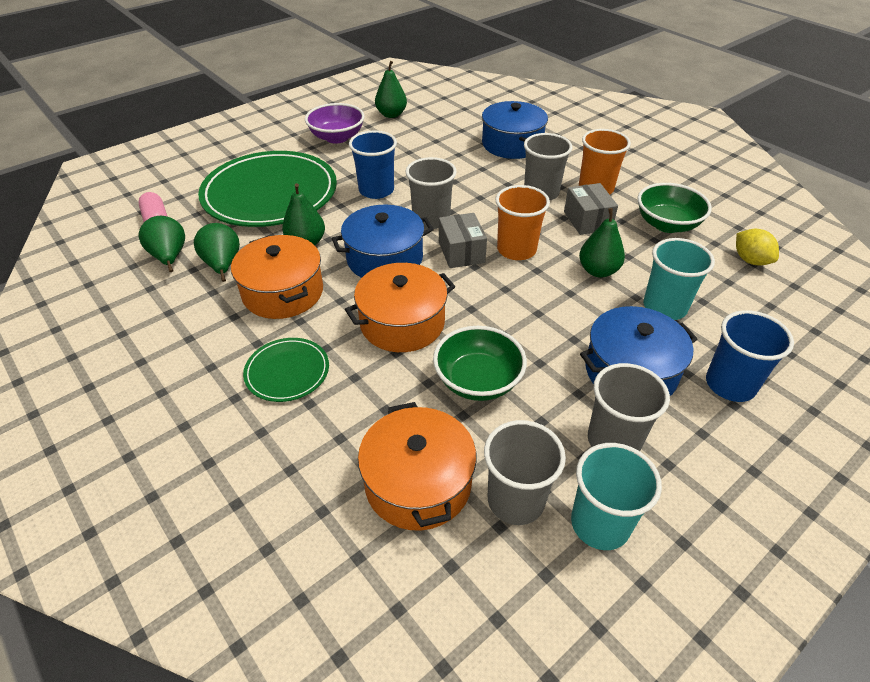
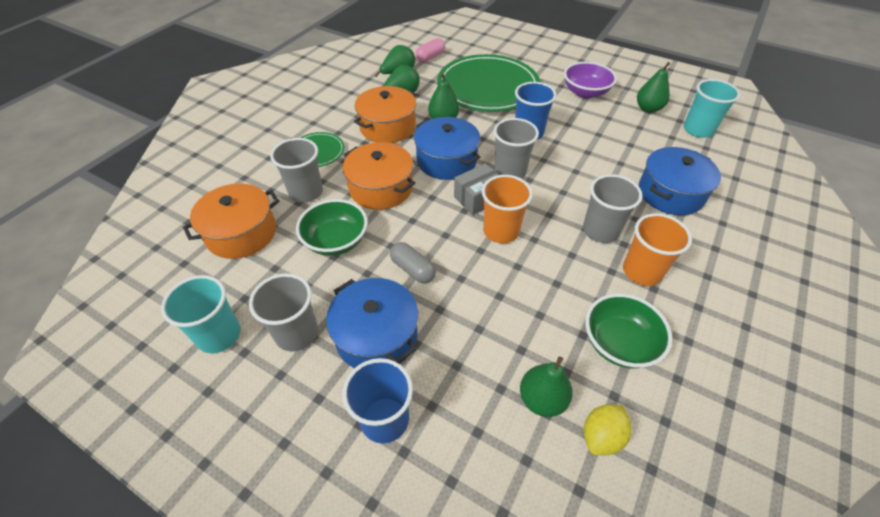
camera: 70 degrees right, 5 degrees up
(515, 500) = (234, 284): grey cup -> grey cup (306, 192)
(547, 324) = (413, 269): none -> grey capsule
(587, 220) = (578, 273): grey box -> none
(598, 271) = (503, 293): green pear -> green pear (542, 399)
(664, 307) = (474, 354): turquoise cup -> turquoise cup (698, 130)

